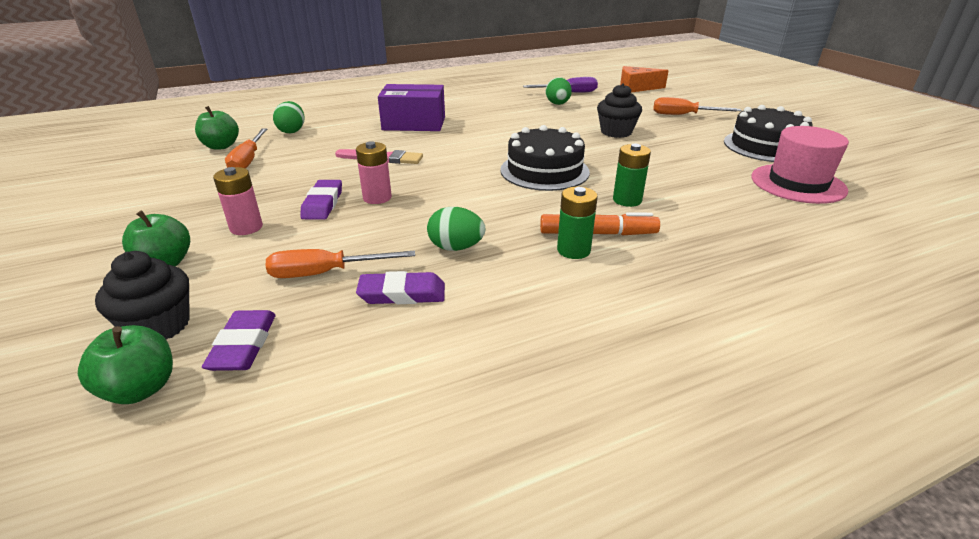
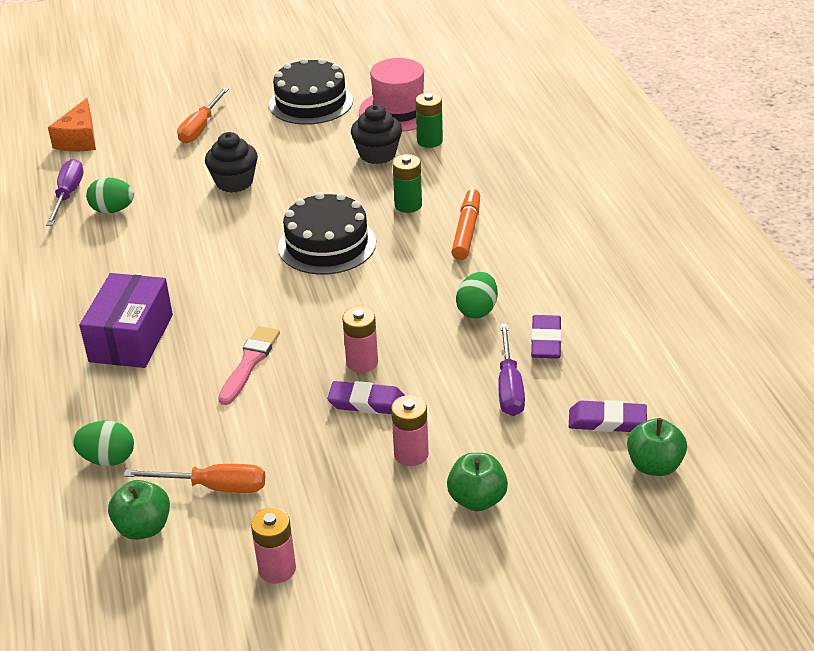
camera: 80 degrees left, 5 degrees up
(148, 187) = (277, 569): none -> pink battery
(159, 326) = (579, 476): black cupcake -> black cupcake (377, 154)
(325, 273) = (509, 387): orange screwdriver -> purple screwdriver
(573, 250) = (492, 247): green battery -> green battery (429, 141)

